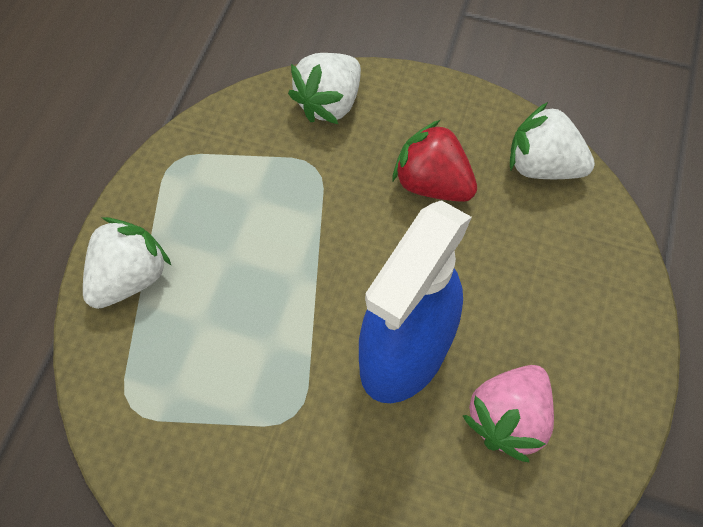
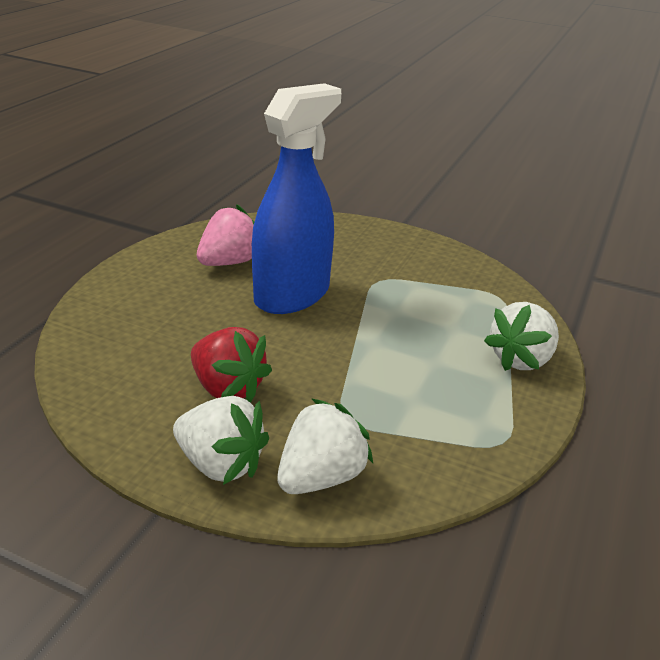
camera: 175 degrees left, 30 degrees down
(542, 165) = (106, 388): white strawberry -> white strawberry (220, 464)

